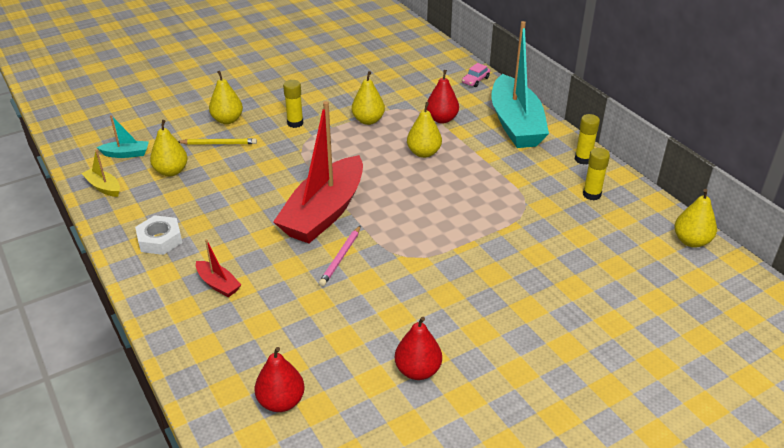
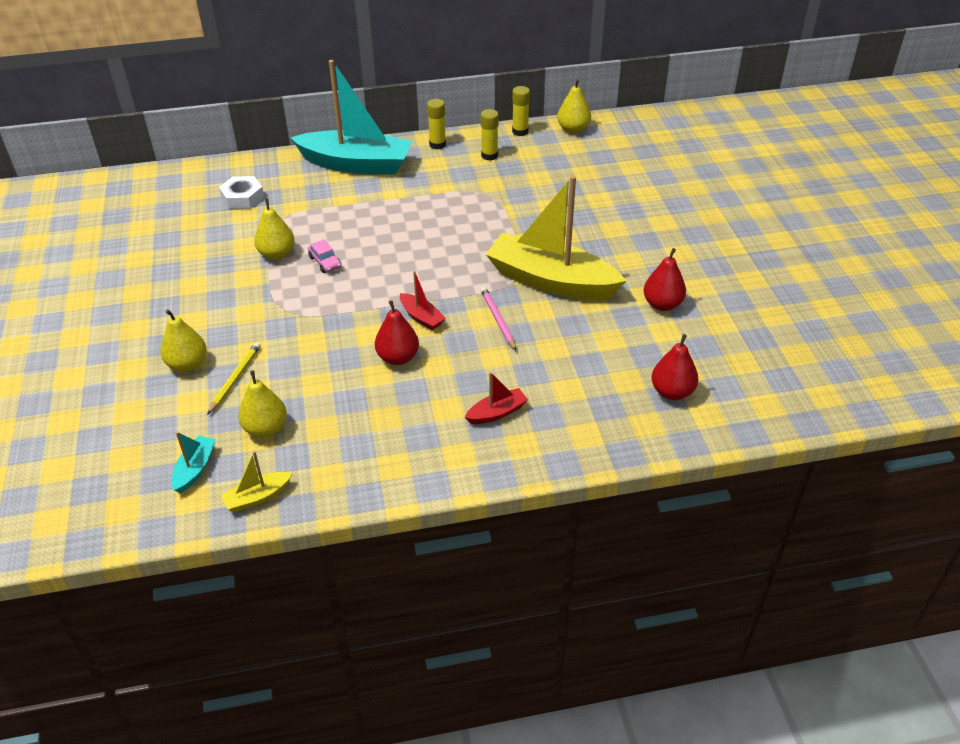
camera: 70 degrees left, 5 degrees up
(160, 240) = (397, 452): white nut -> white nut (242, 197)
(295, 123) = (239, 309): yellow glue stick -> yellow glue stick (520, 131)
(324, 212) = (421, 317): red boat -> red boat, size x0.42
(340, 257) = (498, 319): pink pencil -> pink pencil turned 150 degrees counterclockwise
(414, 280) = (551, 281): none -> yellow boat
(424, 153) = (364, 231): yellow pear -> none
(442, 119) = (313, 205): red pear -> red pear (398, 357)
(475, 80) = (259, 166): pink car -> pink car (325, 262)

